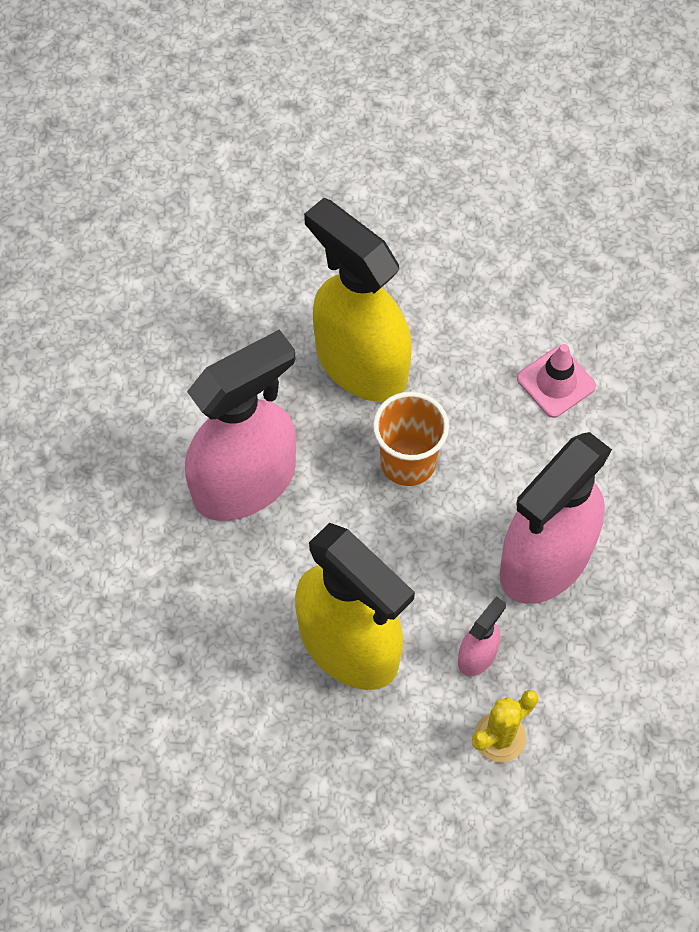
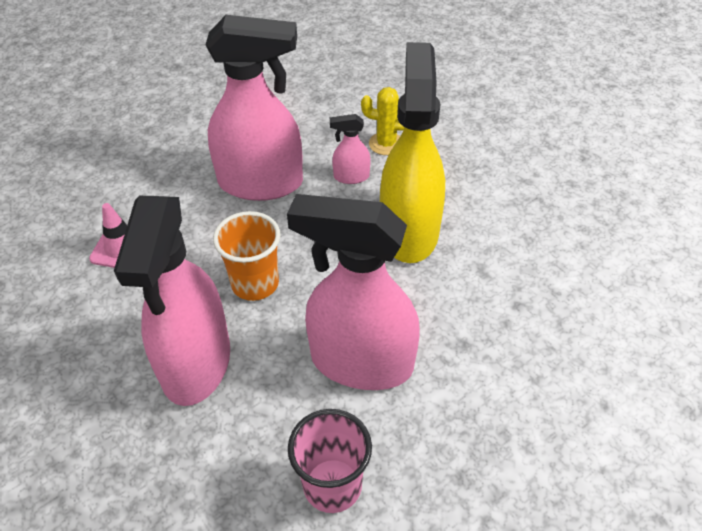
camera: 130 degrees left, 15 degrees down
(164, 383) = (332, 486): none -> pink cup
(360, 363) = (196, 363): yellow spray bottle -> pink spray bottle

